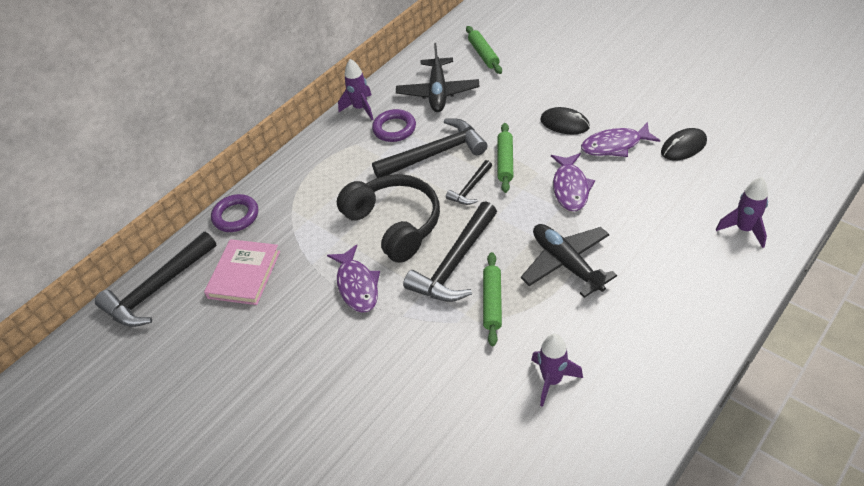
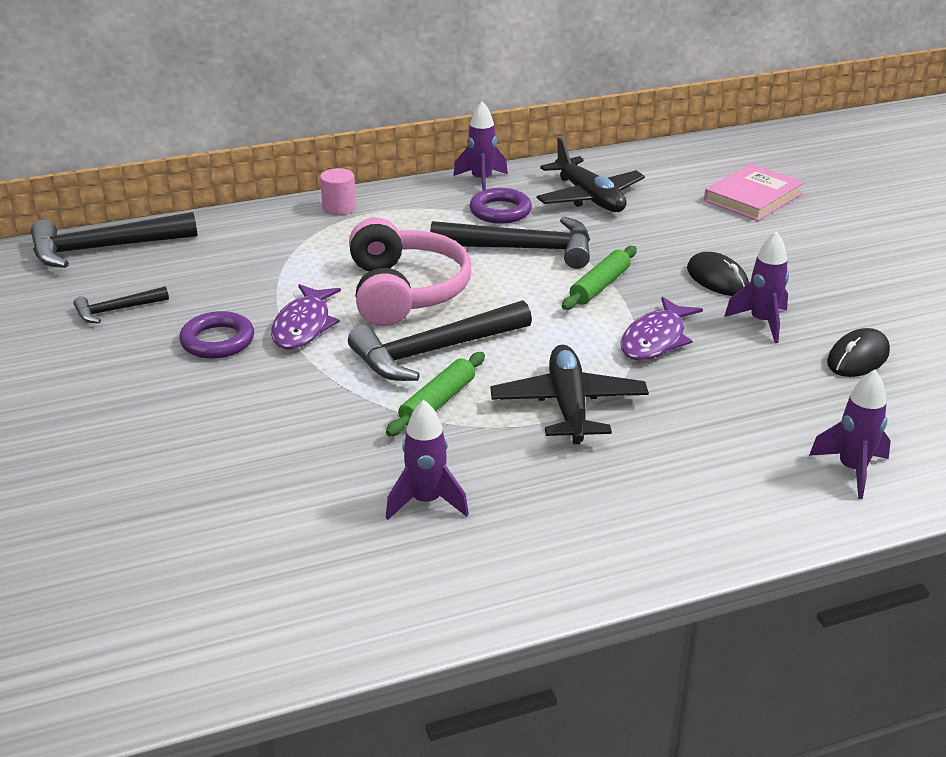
camera: 25 degrees right, 15 degrees down
(236, 216) = (245, 221): purple ring -> purple ring (217, 341)
(244, 274) = (199, 270): pink book -> pink book (753, 197)
(289, 174) = (339, 208): none -> pink cylinder
(394, 224) = (405, 291): black headphones -> pink headphones
(438, 92) = (589, 197): black plane -> black plane turned 60 degrees counterclockwise
(470, 188) = (529, 294): black hammer -> black hammer (116, 310)
(483, 54) = (685, 183): green rolling pin -> none
(615, 145) = (762, 322): purple fish -> purple rocket
(683, 147) = (858, 358): black mouse -> black mouse turned 45 degrees counterclockwise

